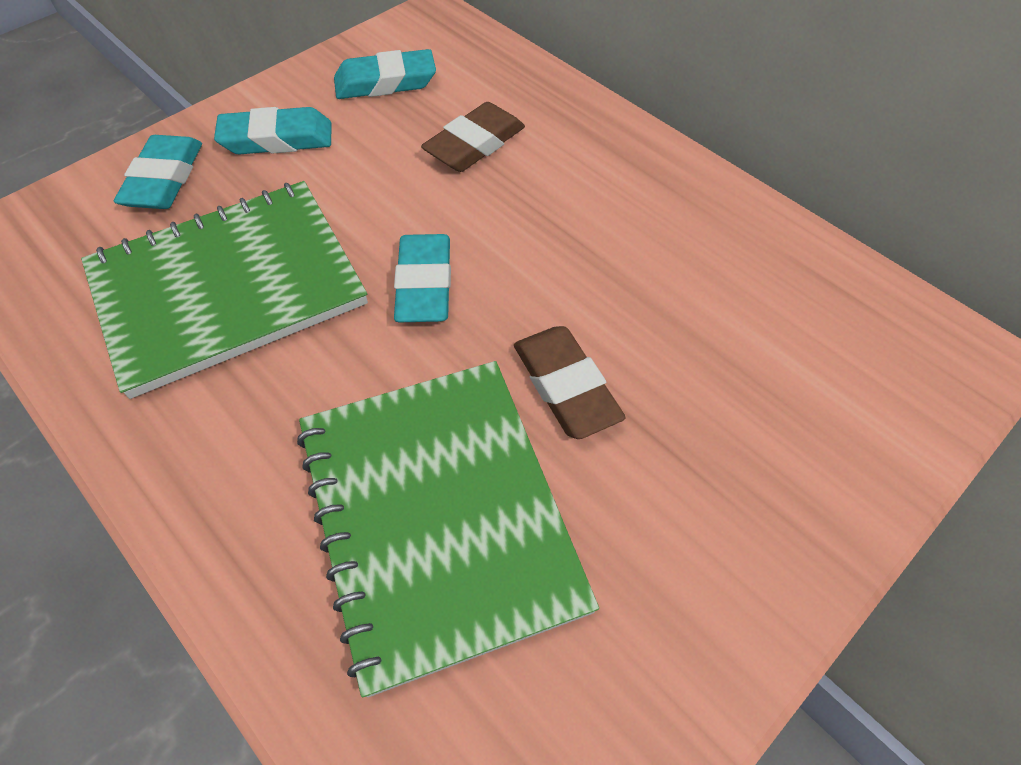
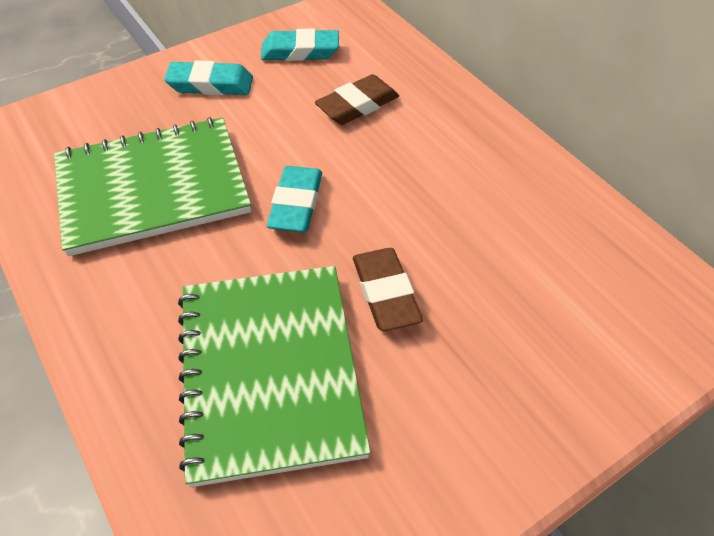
camera: 10 degrees right, 5 degrees down
(164, 179) = (123, 104): turquoise eraser -> none

